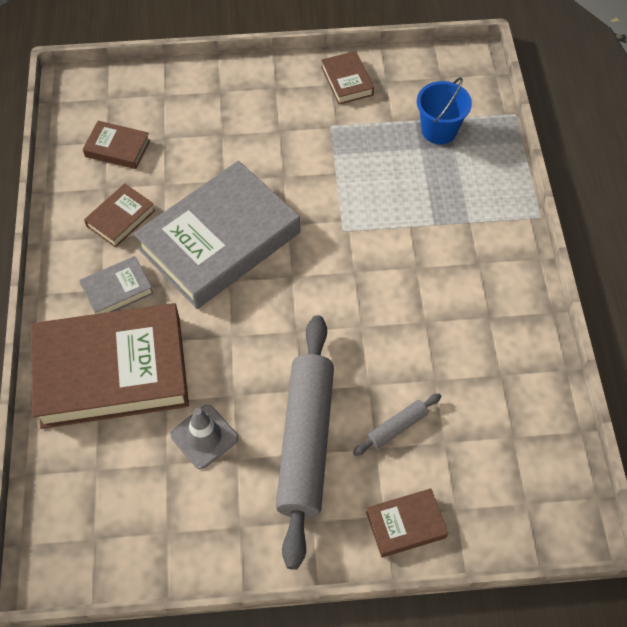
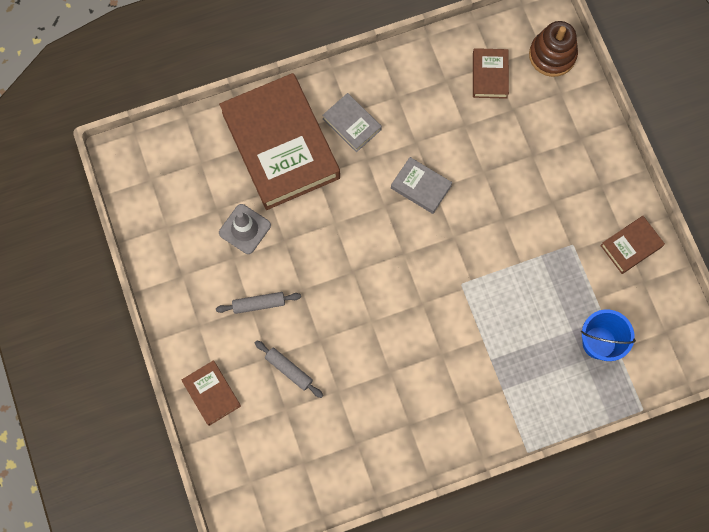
camera: 75 degrees right, 15 degrees up
(120, 91) = (552, 55): none -> brown stacking toy
(121, 218) = (419, 103): brown book -> none
(219, 241) = (421, 187): grey book -> grey book, size x0.44
(305, 442) = (259, 304): grey rolling pin -> grey rolling pin, size x0.41

